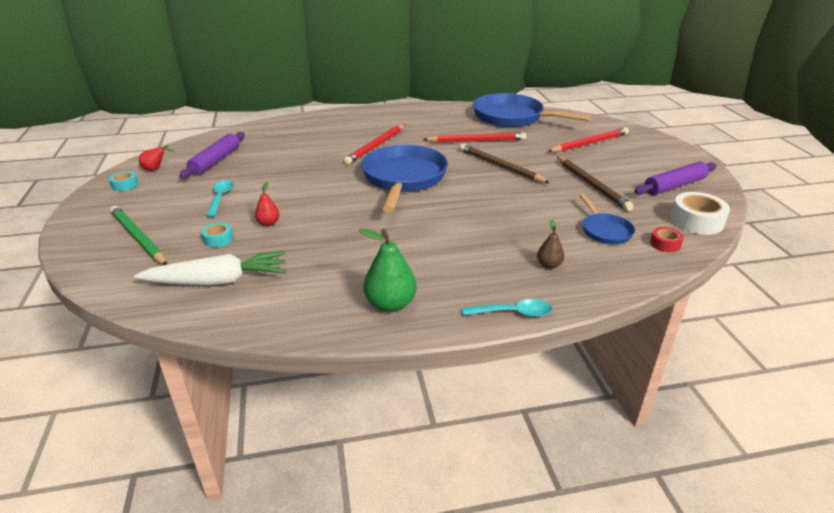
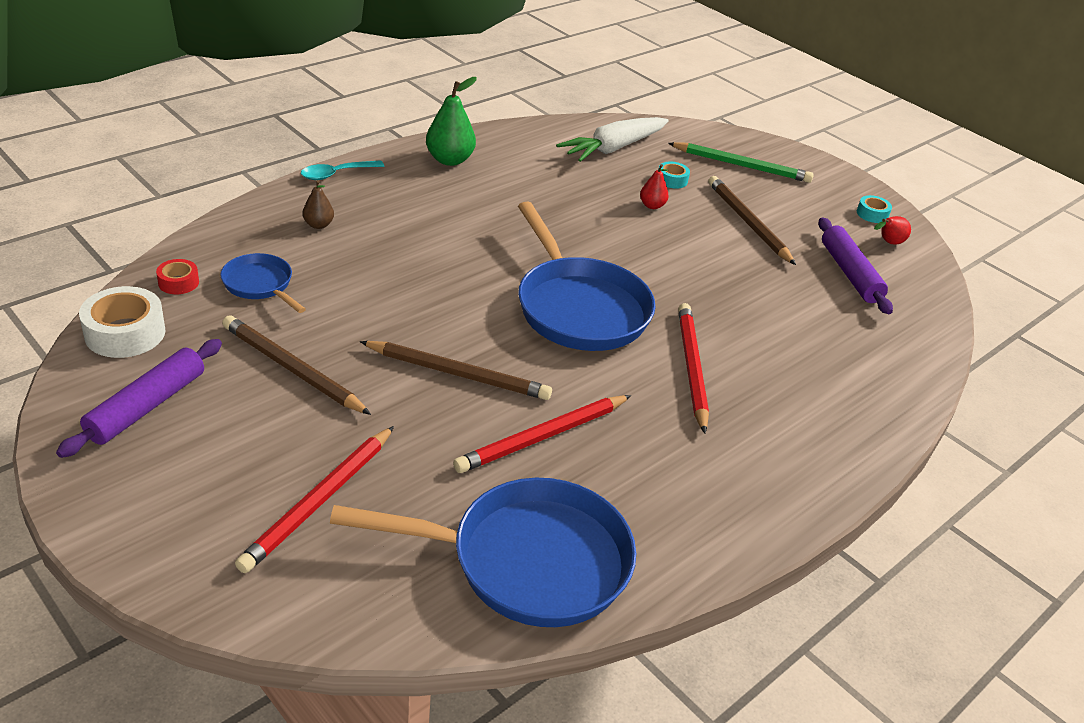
camera: 145 degrees right, 5 degrees up
(220, 198) = (748, 223): turquoise spoon -> brown pencil

